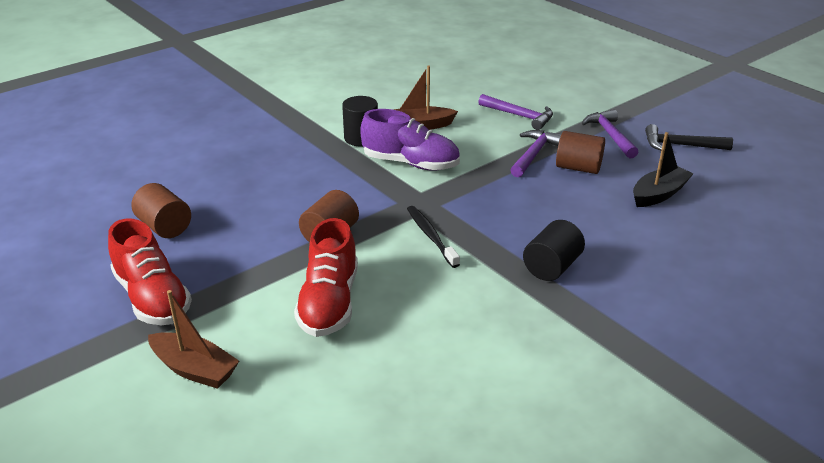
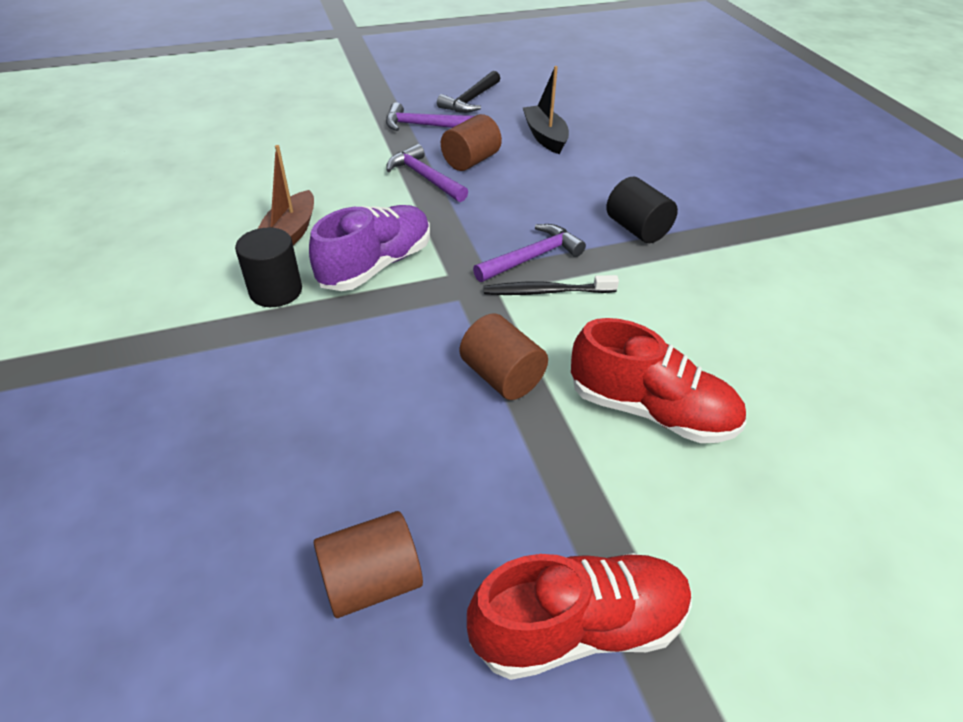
camera: 70 degrees left, 10 degrees up
(194, 369) = (766, 589): brown boat -> none
(519, 116) = (336, 161): purple hammer -> purple hammer (532, 257)

